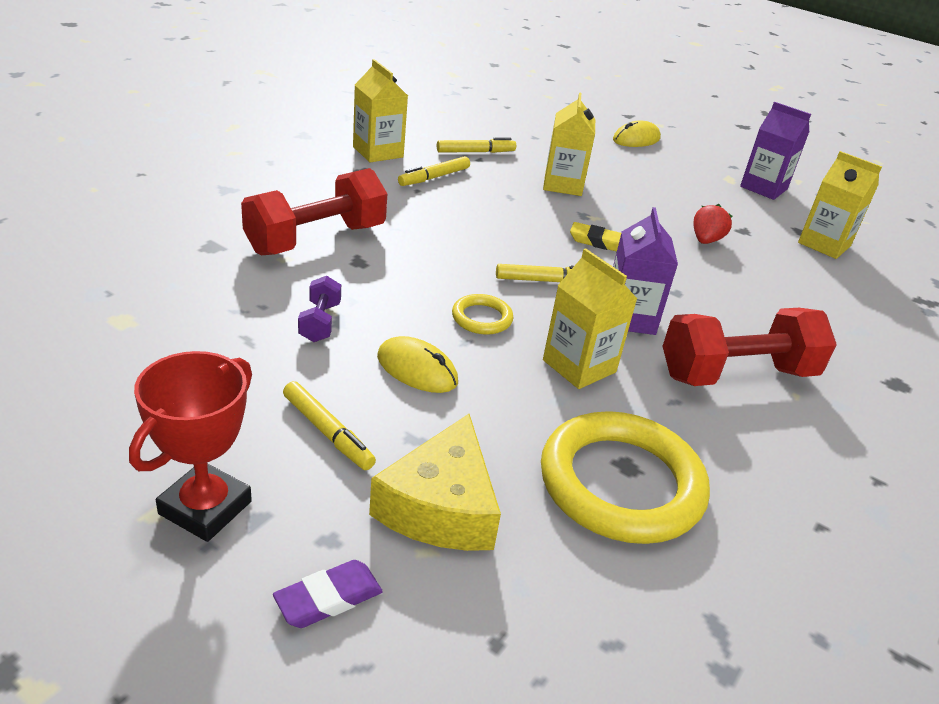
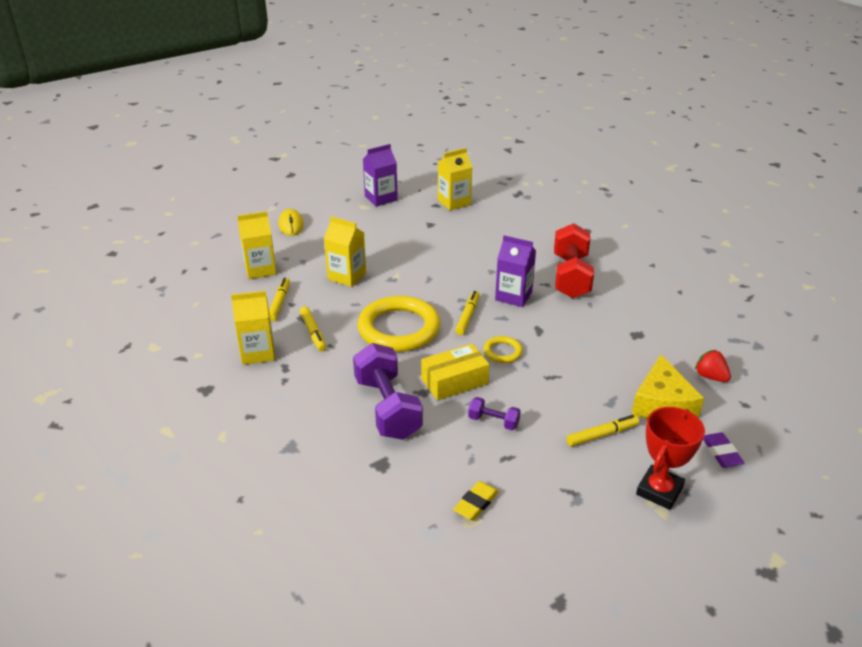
camera: 65 degrees left, 0 degrees up
(205, 507) = (659, 491): red trophy -> red trophy turned 75 degrees clockwise
(316, 239) = (387, 408): red dumbbell -> purple dumbbell
(392, 283) = (454, 381): none -> yellow box
(417, 369) = (549, 389): yellow mouse -> none
(440, 506) = (662, 403): yellow cheese -> yellow cheese turned 60 degrees clockwise
(579, 366) = (556, 327): yellow carton -> yellow carton (260, 269)
(598, 242) = (427, 283): yellow eraser -> yellow eraser (476, 503)
(621, 484) = (650, 340): yellow ring -> yellow ring (399, 328)
(706, 240) = (438, 242): red strawberry -> red strawberry (710, 377)

